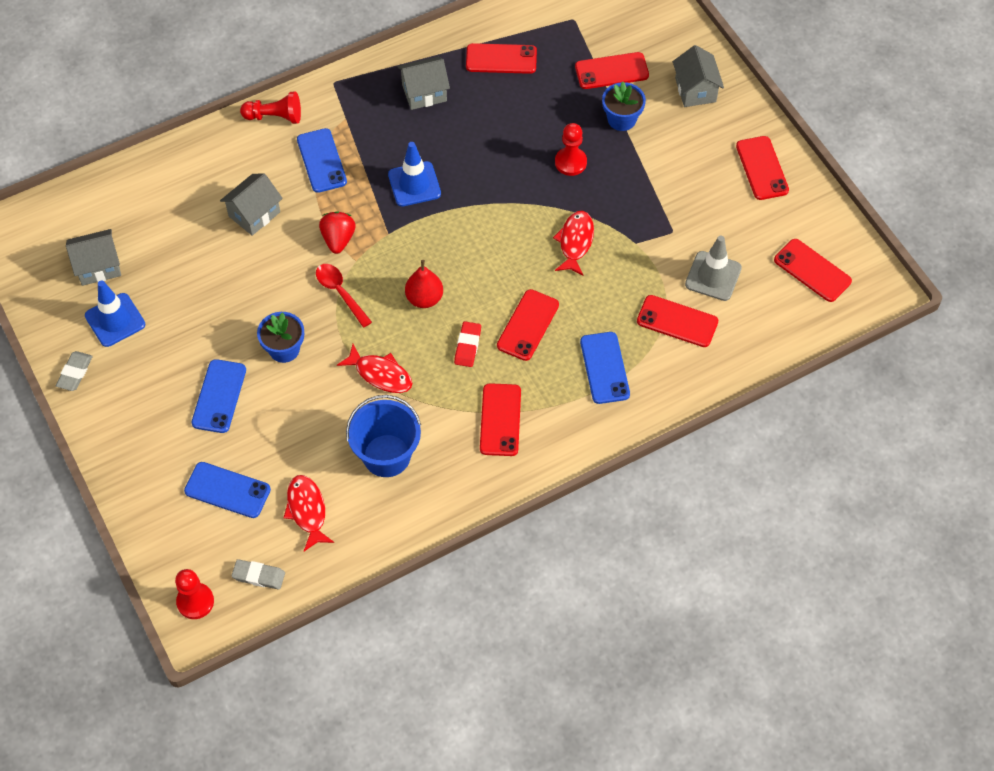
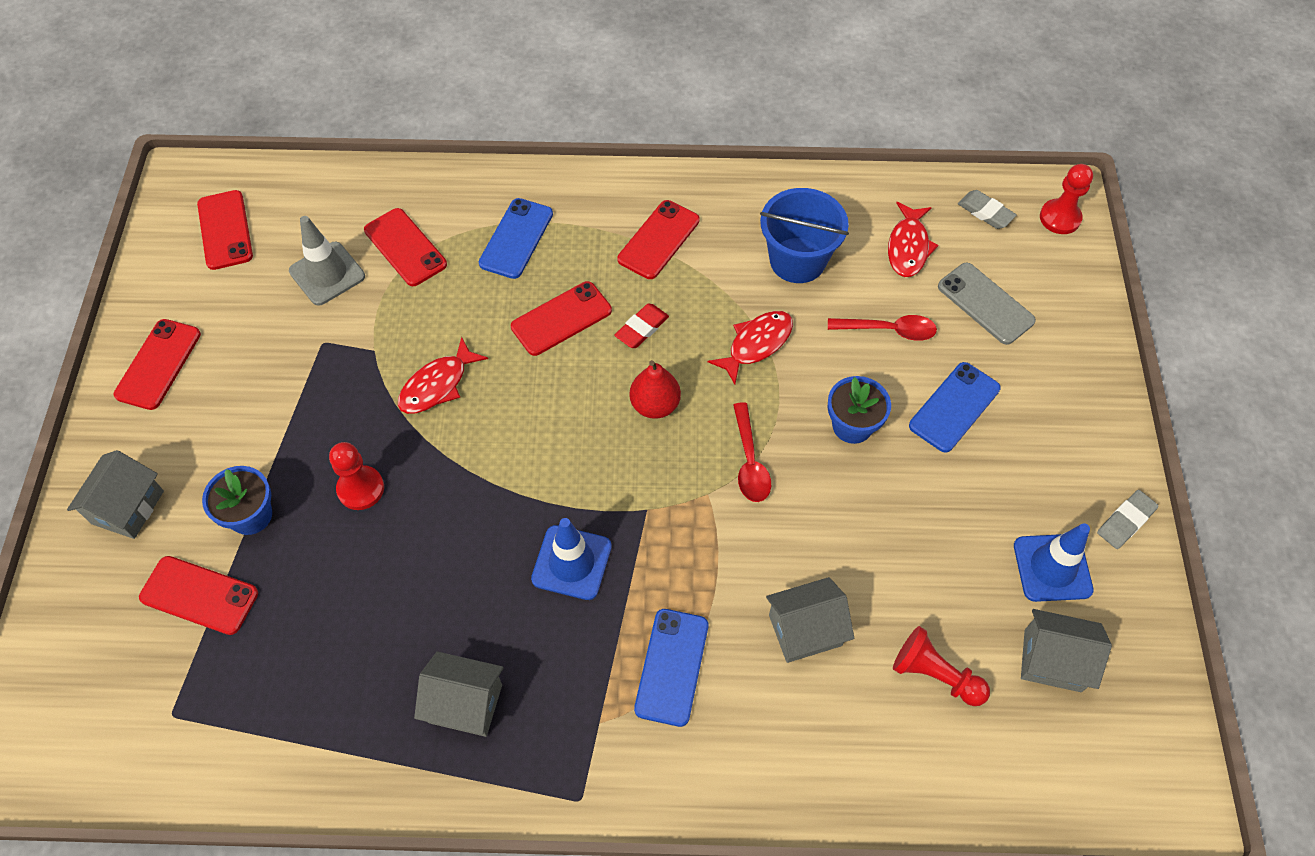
camera: 150 degrees left, 0 degrees up
(227, 490) = (985, 303): blue phone -> grey phone
(275, 117) = (699, 784): red pawn -> red pawn (935, 674)
(291, 432) = (888, 330): none -> red spoon
(338, 239) = (714, 534): red strawberry -> none
(380, 374) = (756, 344): red fish -> red fish turned 75 degrees clockwise
(501, 59) = (322, 702): red phone -> none

